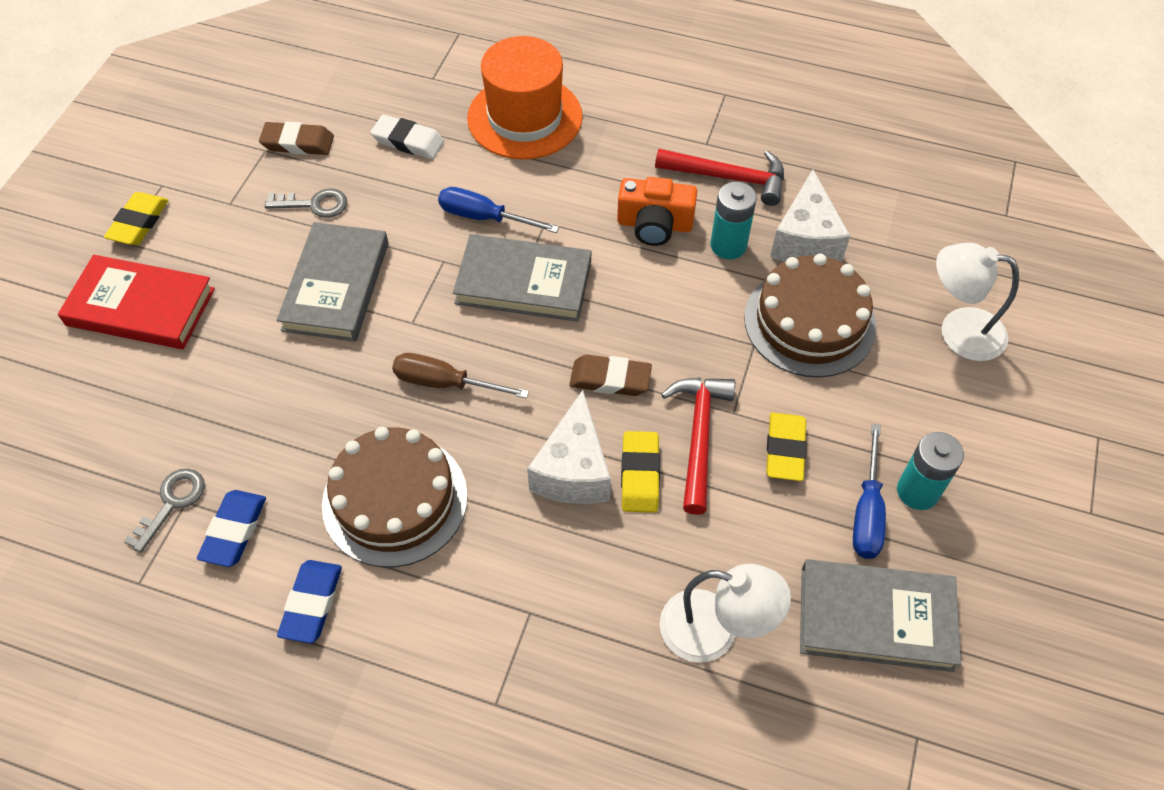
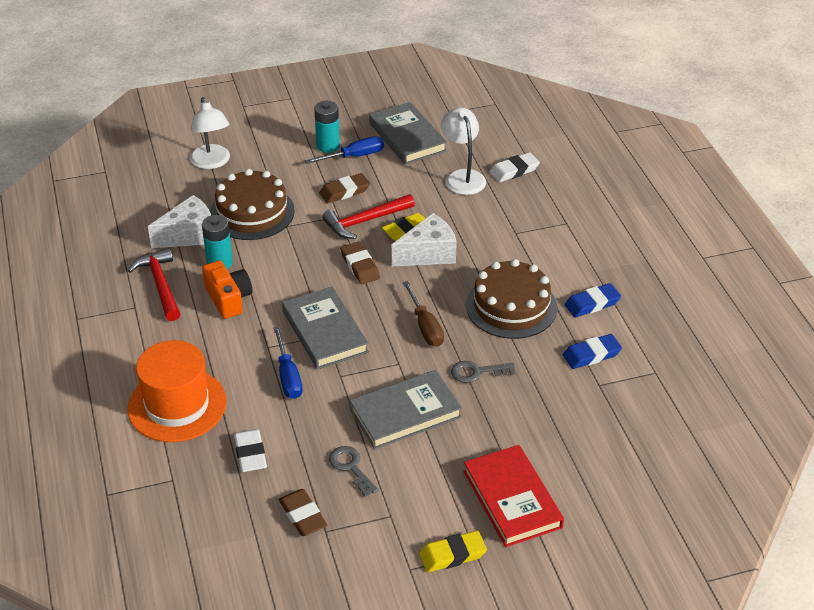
camera: 125 degrees left, 15 degrees down
(172, 503) = (606, 389): grey key -> grey key (477, 372)
(678, 724) = (514, 170): none -> white eraser
(785, 449) = (344, 191): yellow eraser -> brown eraser

